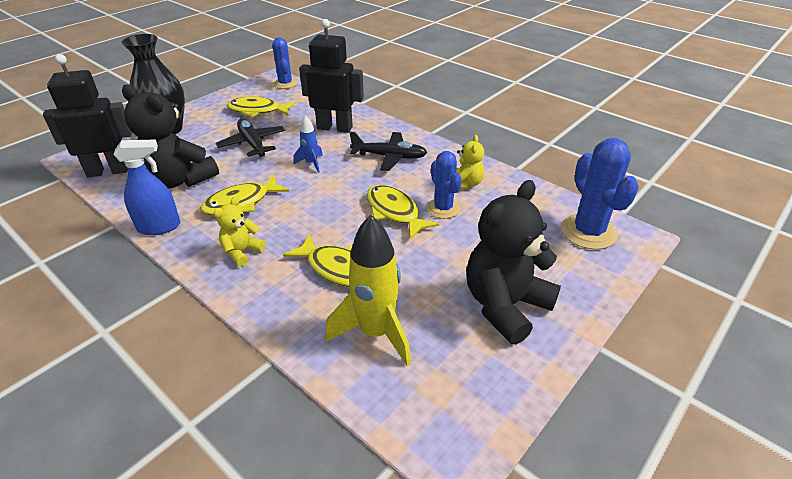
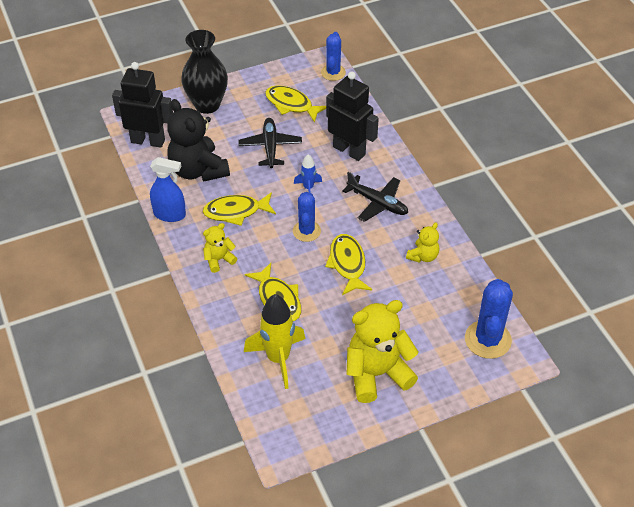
camera: 25 degrees right, 10 degrees up
(443, 208) = (388, 274): blue cactus -> blue cactus (306, 231)
(505, 305) = (377, 374): black teddy bear -> yellow teddy bear

